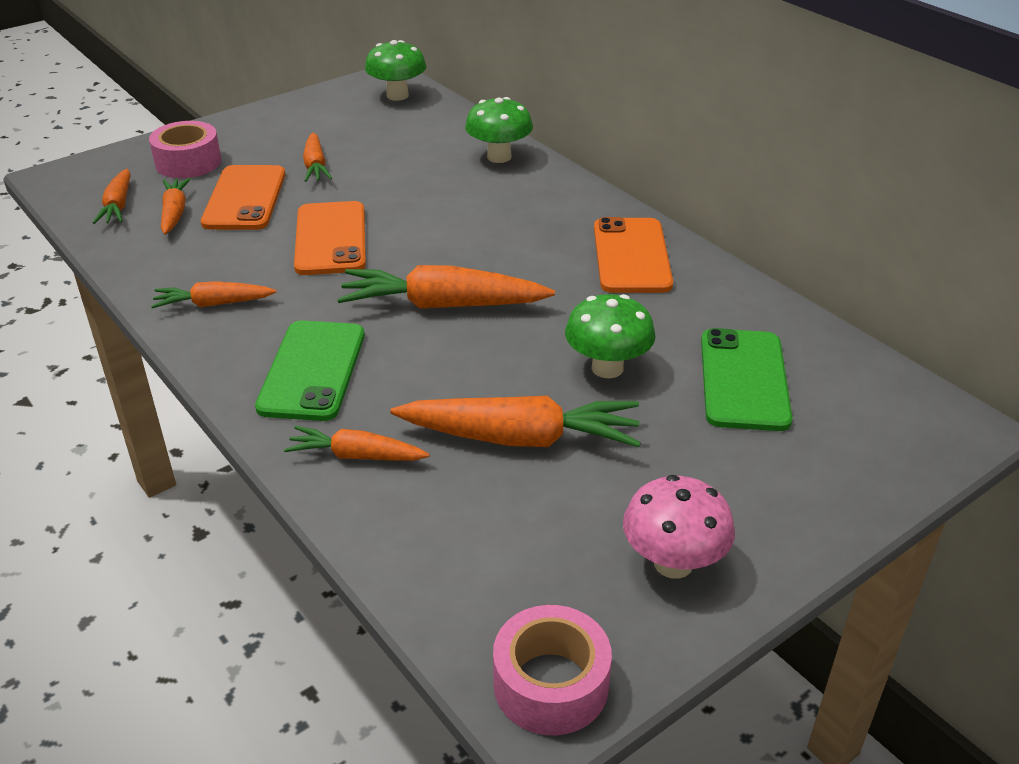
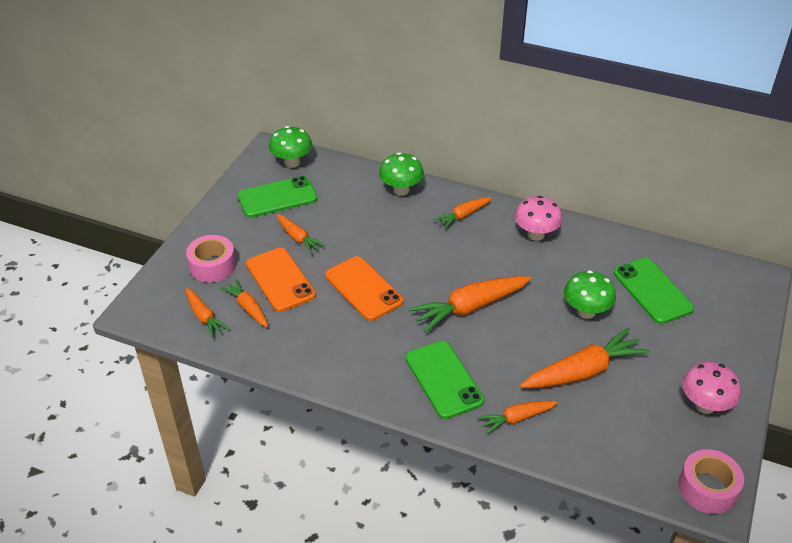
camera: 30 degrees left, 5 degrees up
(213, 304) = (343, 361): orange carrot -> orange carrot (463, 216)
(340, 122) = (277, 197): none -> green phone
(631, 256) = (536, 235): orange phone -> pink mushroom

